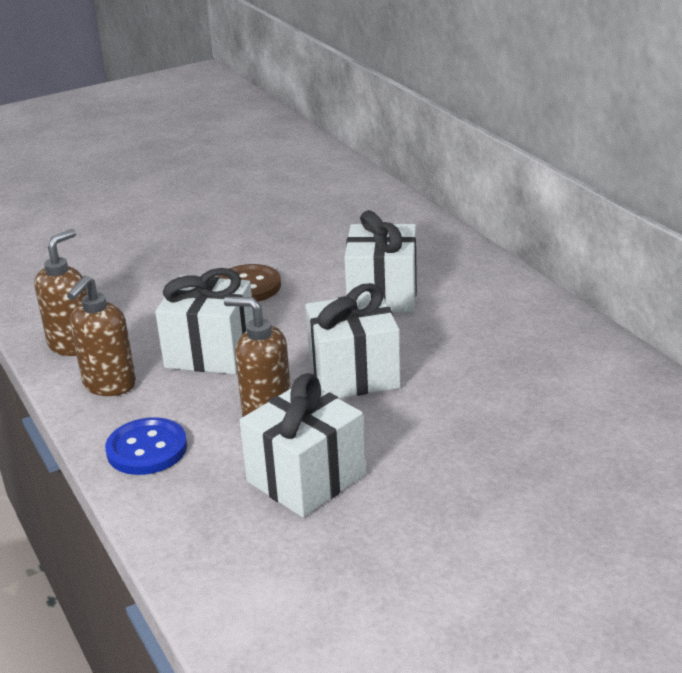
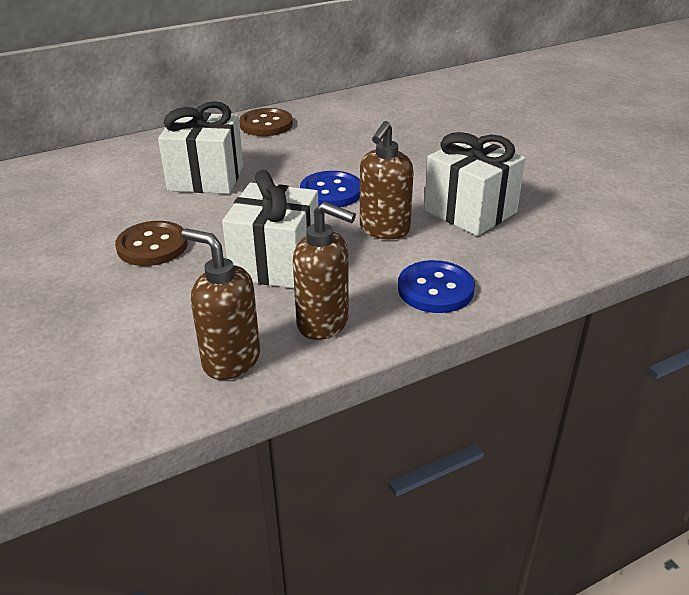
camera: 90 degrees left, 5 degrees up
(354, 374) = (331, 192): white gift -> blue button
(532, 315) = (266, 124): none -> brown button

